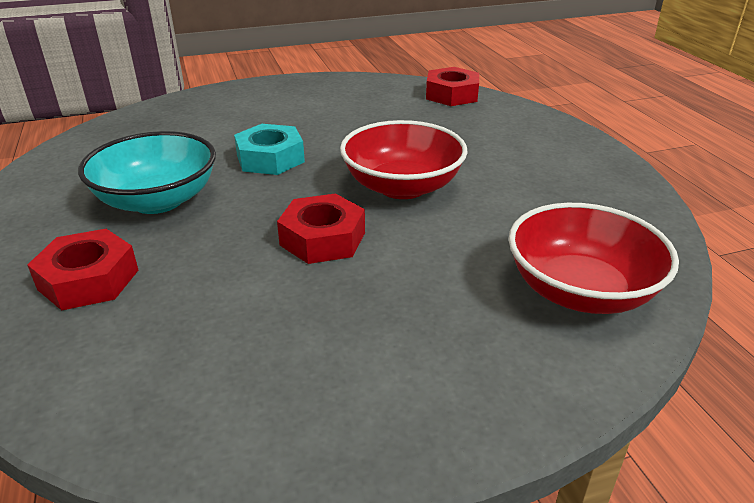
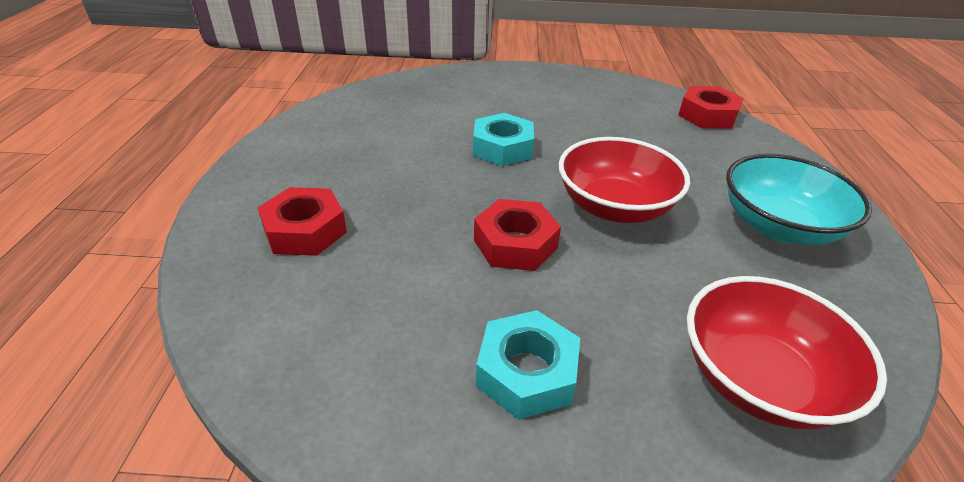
camera: 20 degrees right, 5 degrees up
(157, 200) = (390, 168): turquoise bowl -> turquoise bowl (778, 226)
(383, 341) = (526, 372): none -> turquoise nut

